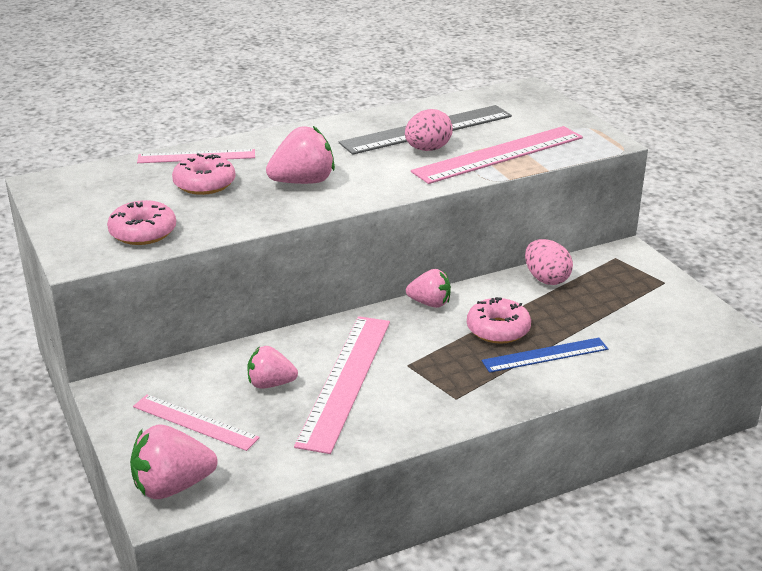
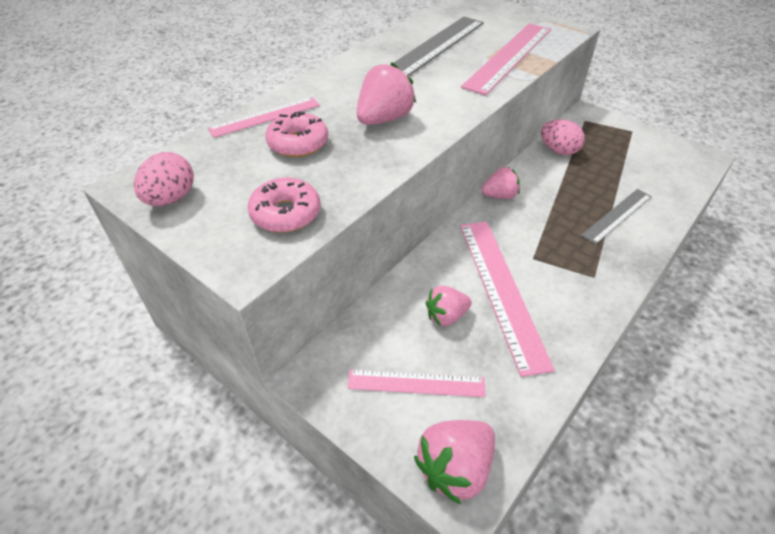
camera: 25 degrees left, 15 degrees up
(427, 149) = (452, 64): pink egg -> pink egg (171, 199)
(498, 329) = (566, 203): pink donut -> none
(545, 355) = (617, 215): blue ruler -> grey ruler

